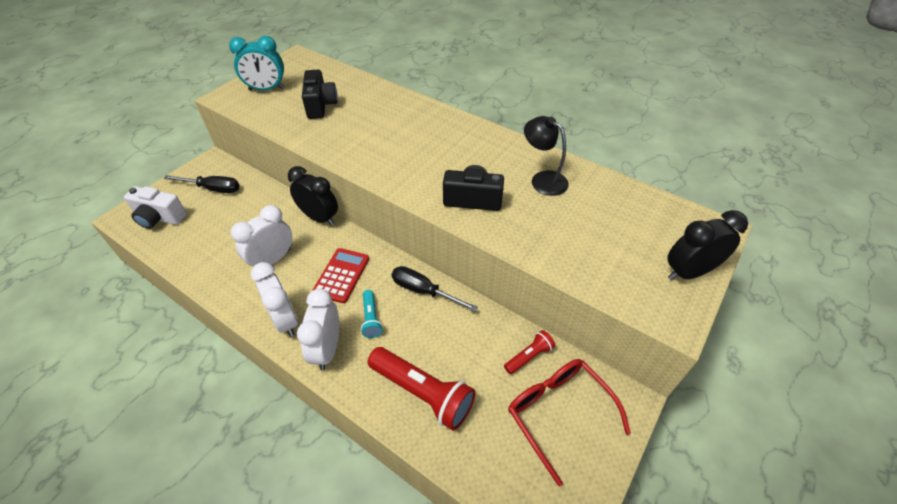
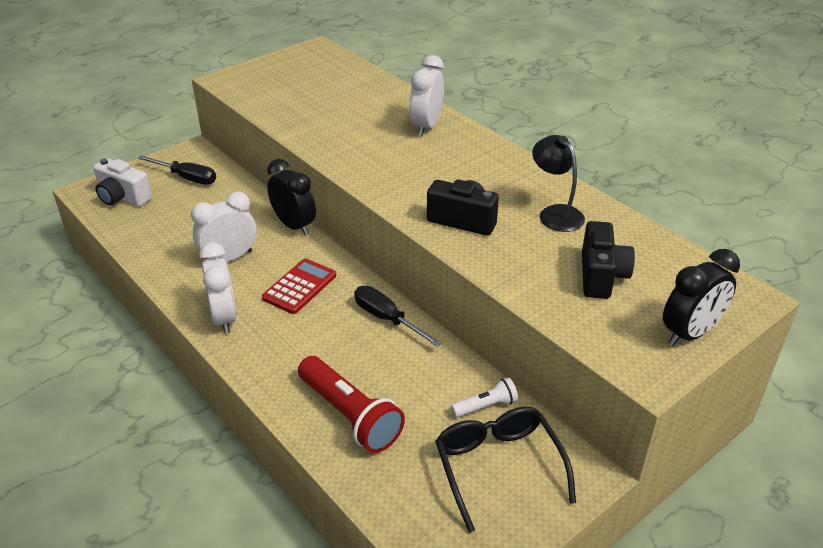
camera: 15 degrees right, 10 degrees down
(266, 89) = (272, 78): turquoise clock -> none
(320, 105) = (326, 102): black camera -> black camera (601, 276)
(327, 349) = (260, 353): white clock -> white clock (426, 126)
(371, 318) = (318, 334): turquoise flashlight -> none
(529, 356) = (485, 406): red flashlight -> white flashlight
(558, 412) = (498, 466): red glasses -> black glasses
(688, 272) = (690, 333): black clock -> black clock turned 150 degrees clockwise

